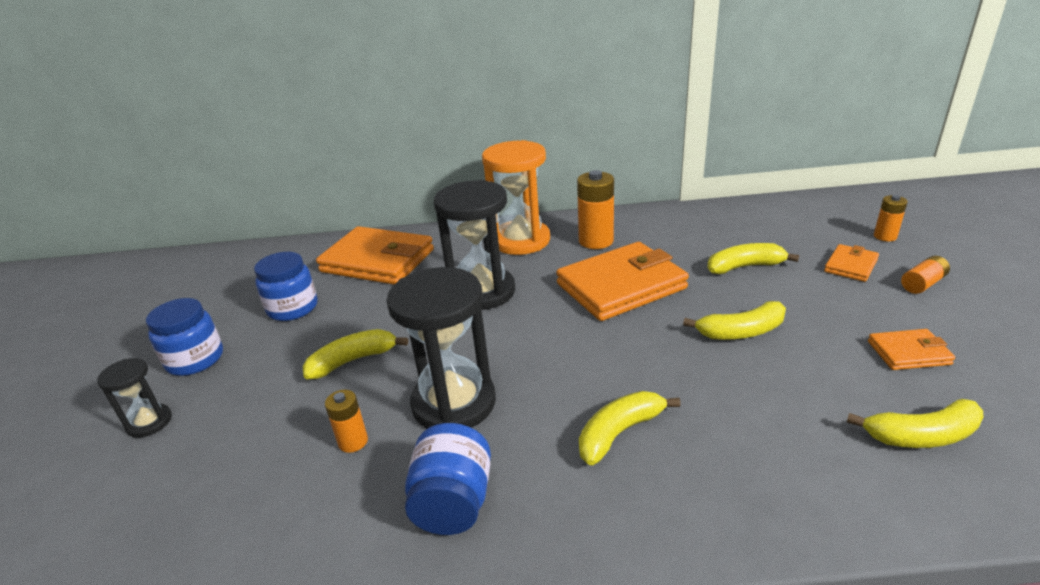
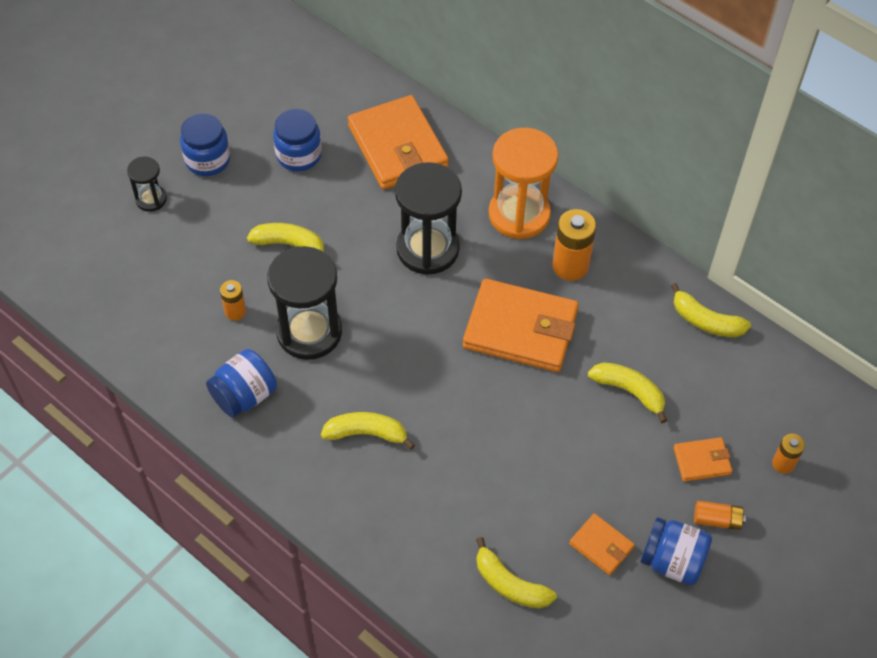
camera: 40 degrees right, 25 degrees up
(741, 332) = (533, 437): yellow banana -> yellow banana (705, 321)
(957, 323) = (672, 561): none -> blue jar

